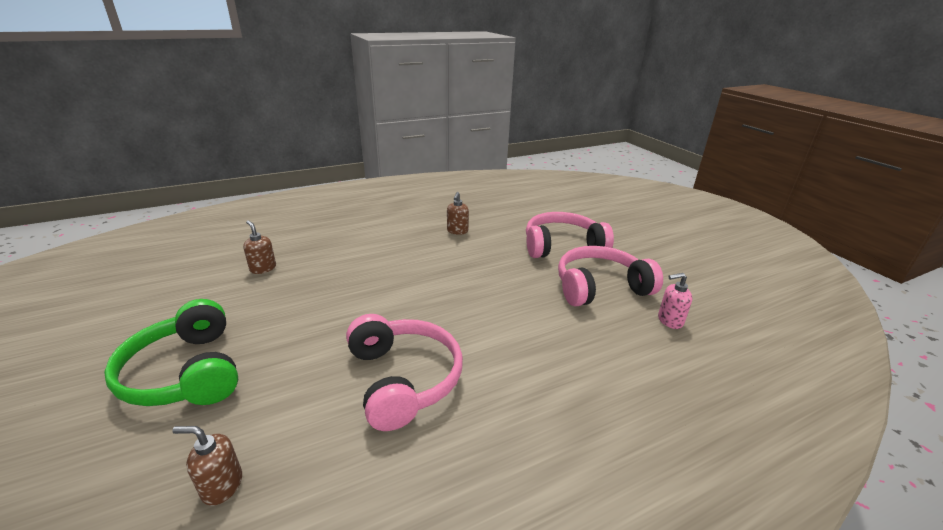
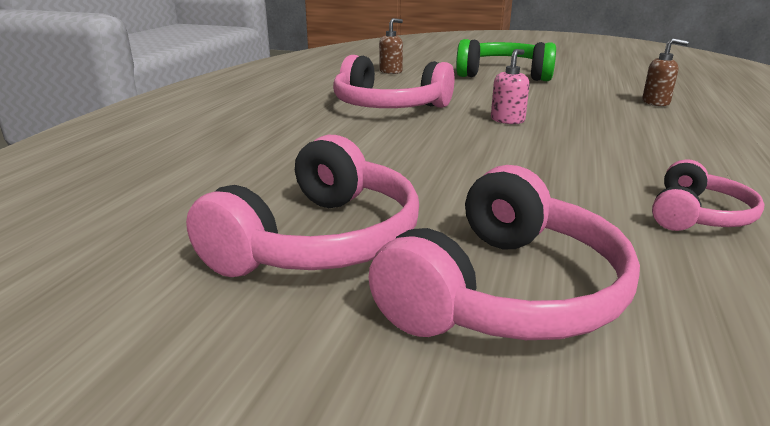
camera: 135 degrees right, 5 degrees down
(457, 231) = (698, 215): brown soap dispenser -> pink headphones
(669, 321) = (159, 241): pink soap dispenser -> pink soap dispenser (507, 120)

